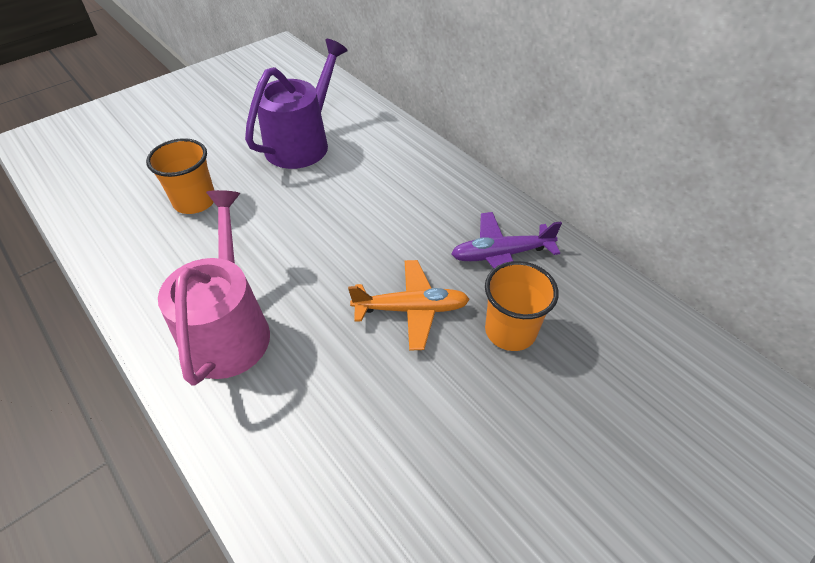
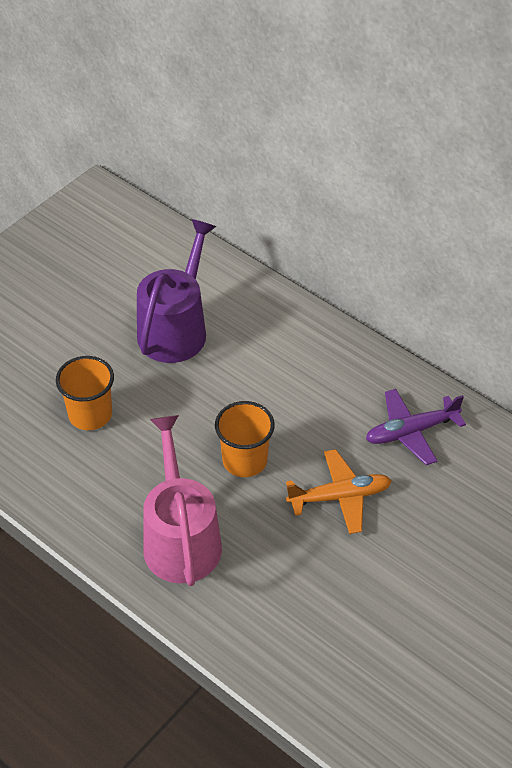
camera: 10 degrees left, 0 degrees up
(510, 331) = (431, 504): orange cup -> orange cup (244, 460)

